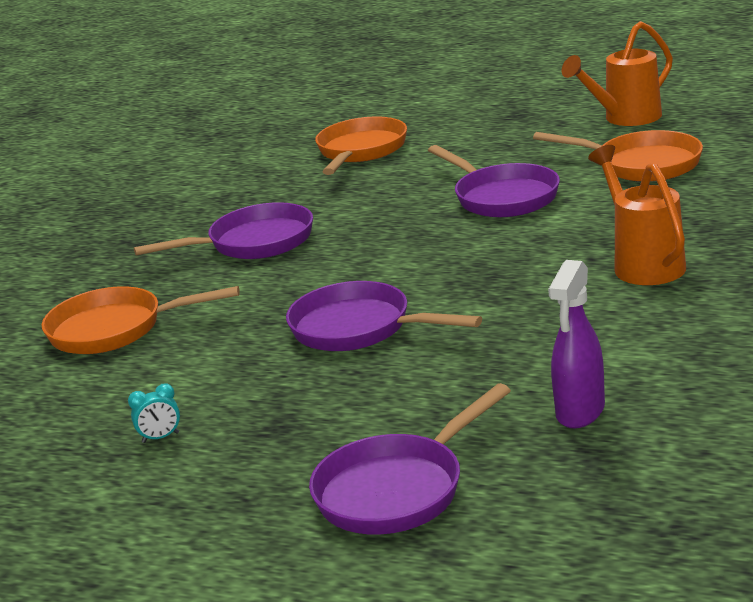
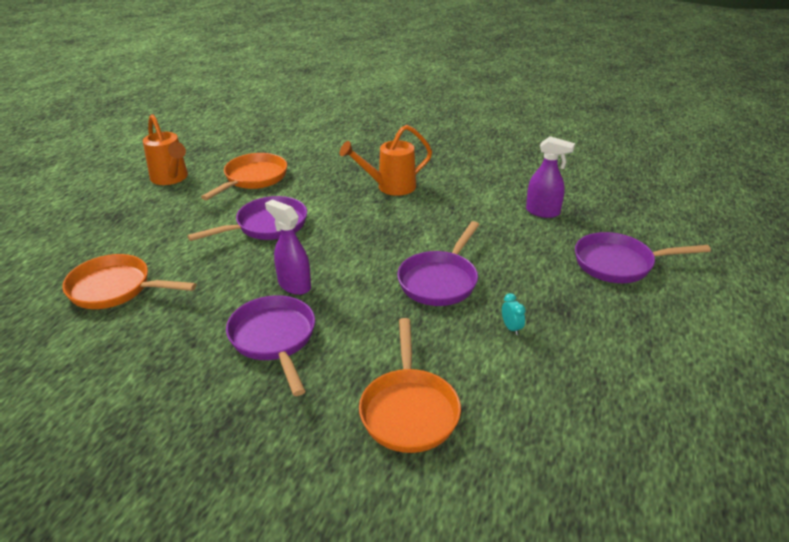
camera: 95 degrees left, 10 degrees up
(160, 438) = (576, 359): turquoise clock -> turquoise clock (511, 328)
(358, 236) = (294, 285): none -> purple spray bottle
(397, 490) = (618, 264): purple pan -> purple pan turned 135 degrees clockwise

